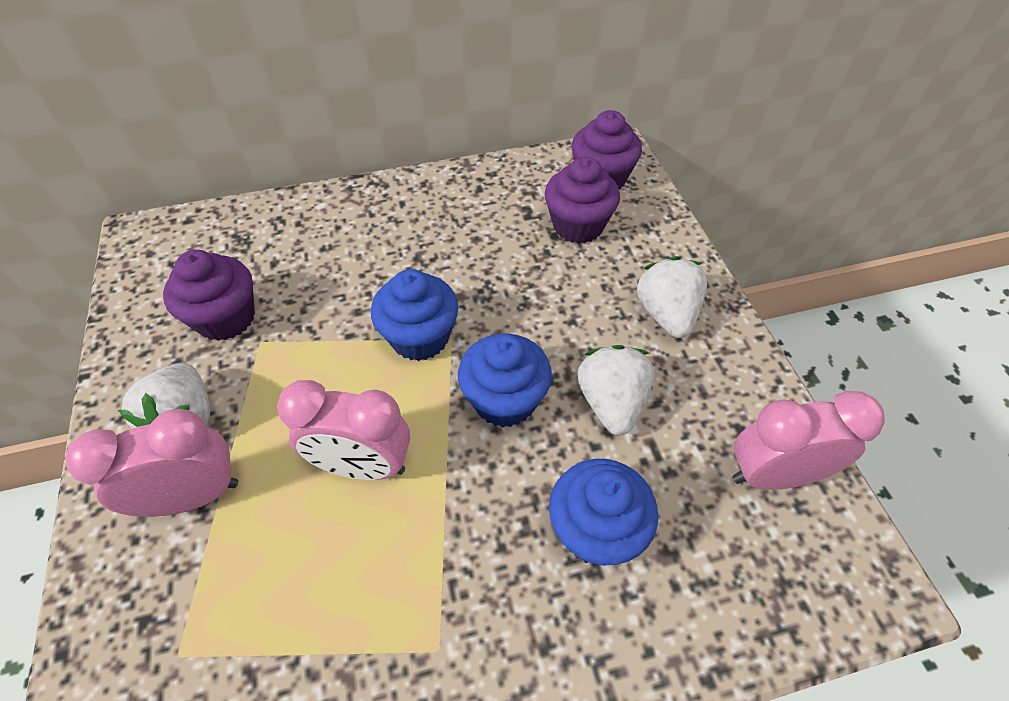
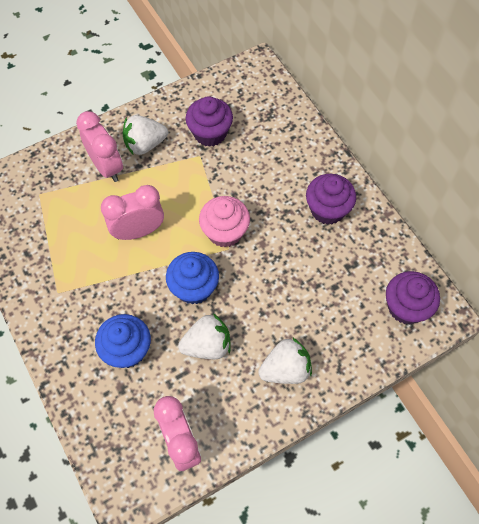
camera: 75 degrees right, 10 degrees up
(363, 465) = (138, 231): pink clock -> pink clock turned 75 degrees clockwise
(420, 337) = (225, 232): blue cupcake -> pink cupcake
(578, 226) = (349, 300): purple cupcake -> purple cupcake (327, 210)

